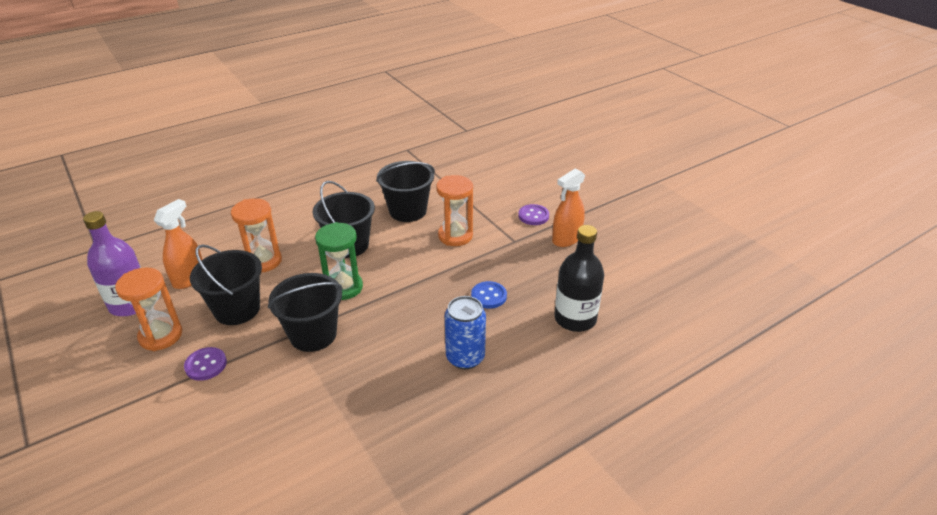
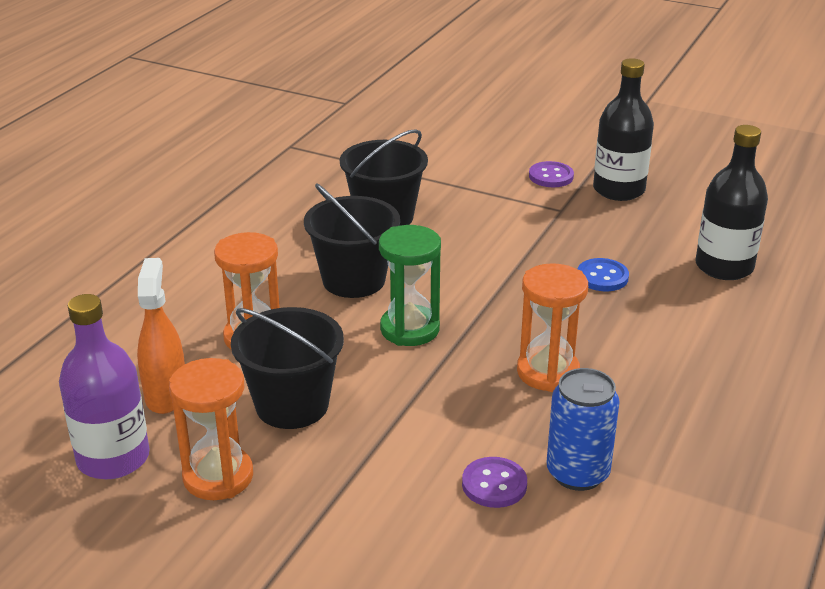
camera: 30 degrees left, 5 degrees down
(206, 365) = (334, 482): purple button -> purple button (494, 484)
(313, 334) = (437, 394): black bucket -> none
(455, 236) = (482, 226): orange hourglass -> orange hourglass (548, 372)
(465, 357) = (653, 348): blue can -> blue can (577, 473)
(566, 239) = (618, 190): orange spray bottle -> black bottle

